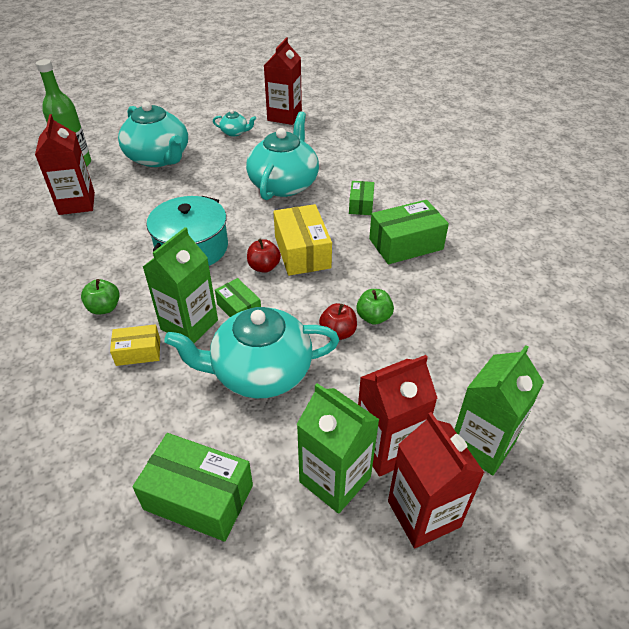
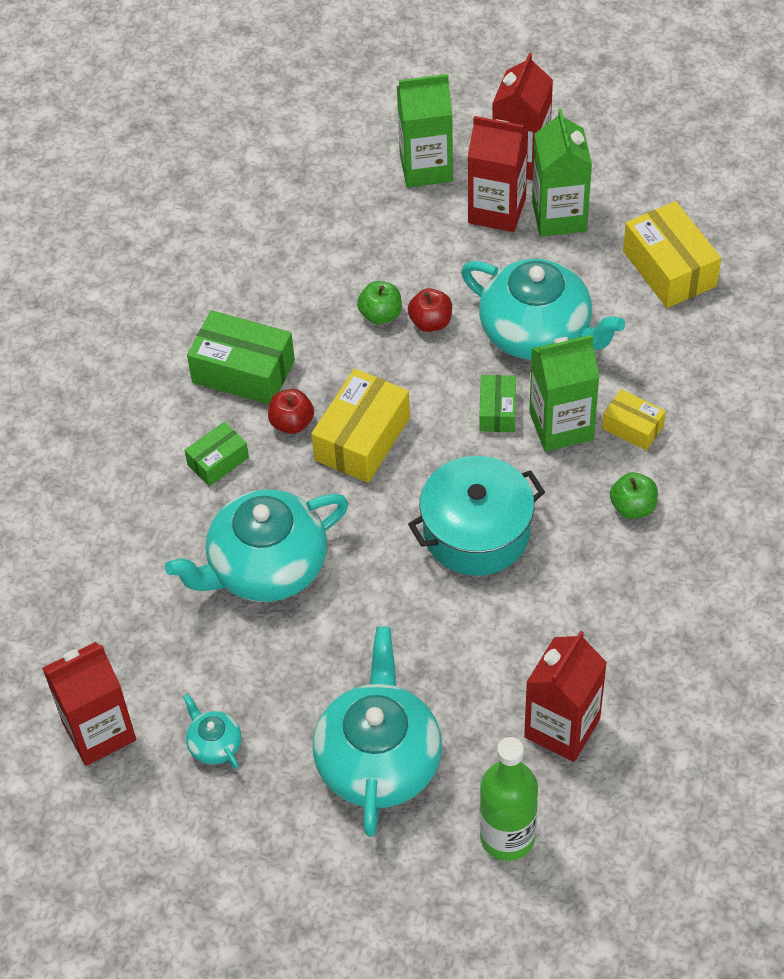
camera: 135 degrees left, 10 degrees up
(198, 497) = (669, 268): green box -> yellow box
(264, 267) = (423, 447): red apple -> red apple (292, 423)

